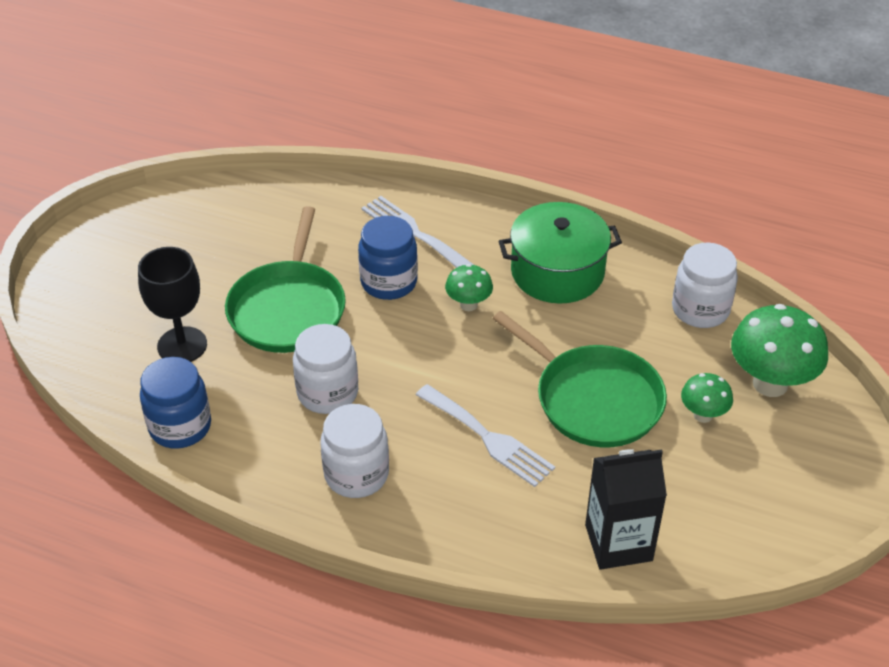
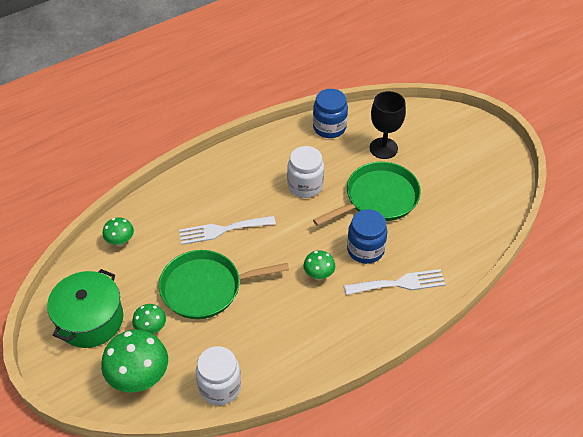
camera: 125 degrees right, 5 degrees up
(288, 308) = (378, 198): green pan -> green pan turned 105 degrees clockwise
(356, 474) = (246, 172): white jar -> none
(557, 272) = (310, 334): green pot -> green pot (90, 320)
(618, 542) = (120, 242): black carton -> green mushroom

